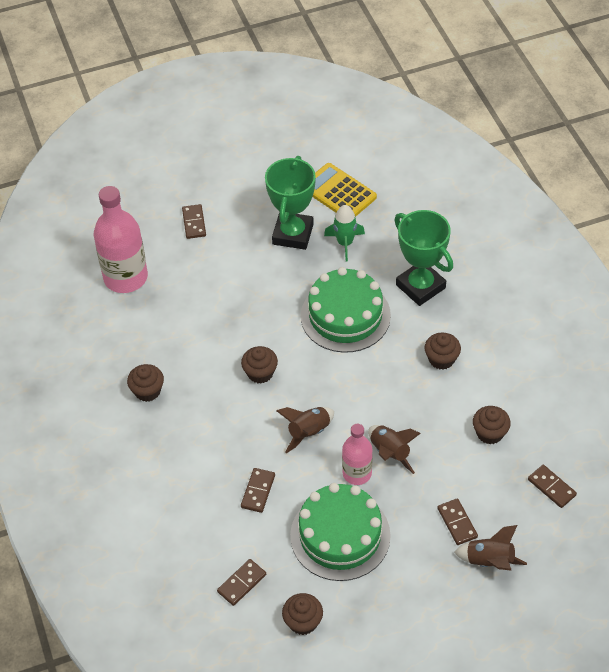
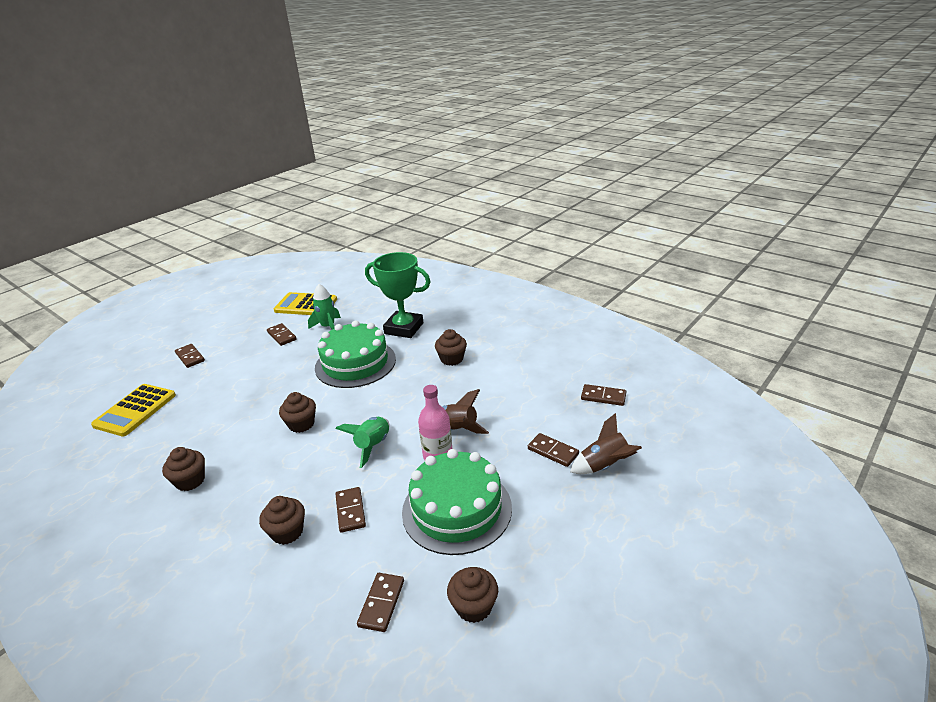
camera: 30 degrees left, 20 degrees down
(125, 277) = (135, 410): pink bottle -> yellow calculator
(293, 234) = (282, 336): green trophy -> brown domino
(308, 432) = (372, 446): brown rocket -> green rocket
(490, 433) = (526, 385): brown cupcake -> brown cupcake (287, 532)

